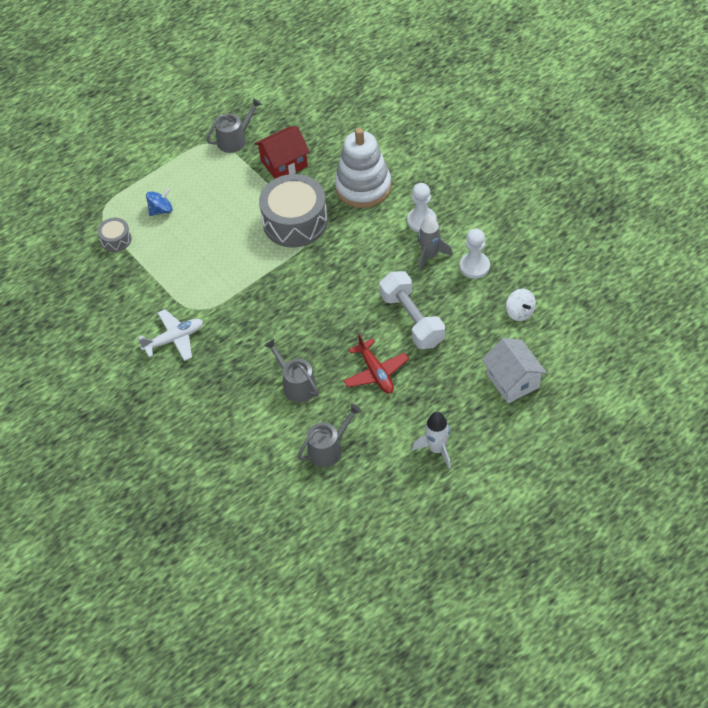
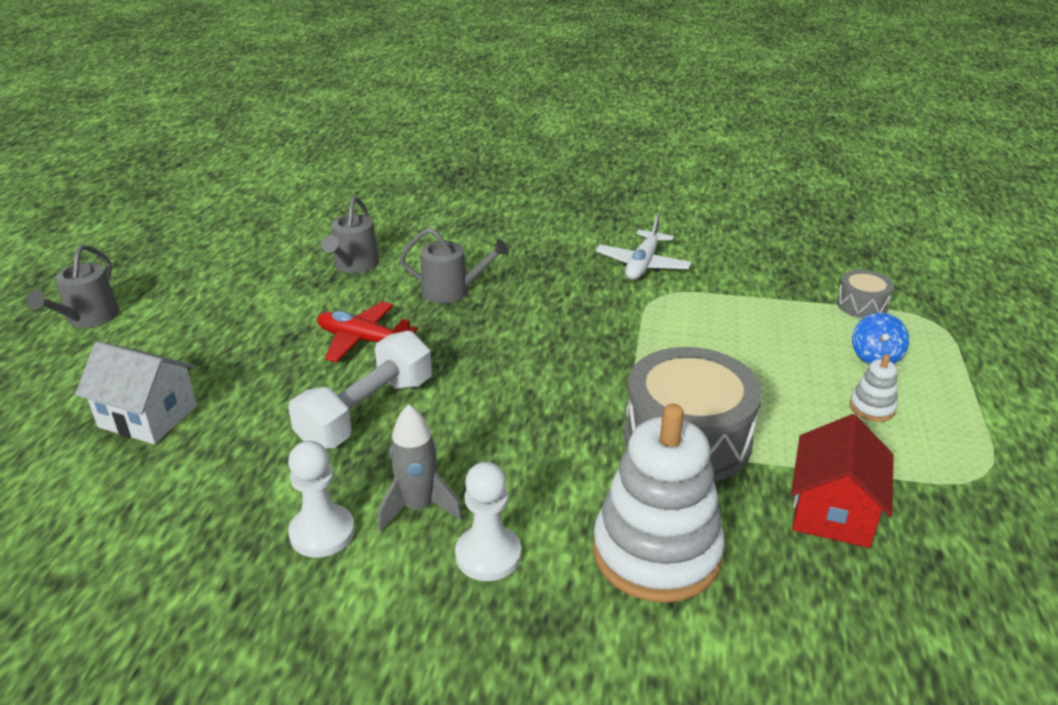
camera: 135 degrees right, 20 degrees down
(204, 190) = (872, 408): none -> white stacking toy
(235, 140) = (964, 501): grey watering can -> grey watering can (88, 318)
(412, 320) = (366, 412): white dumbbell -> white dumbbell turned 75 degrees counterclockwise
(437, 449) = (217, 313): white rocket -> none
(520, 312) = (187, 506): white spinning top -> none

